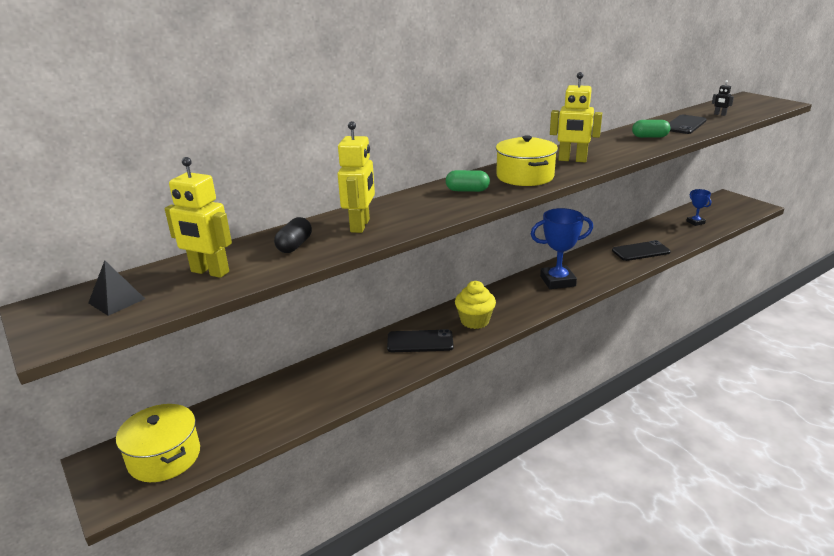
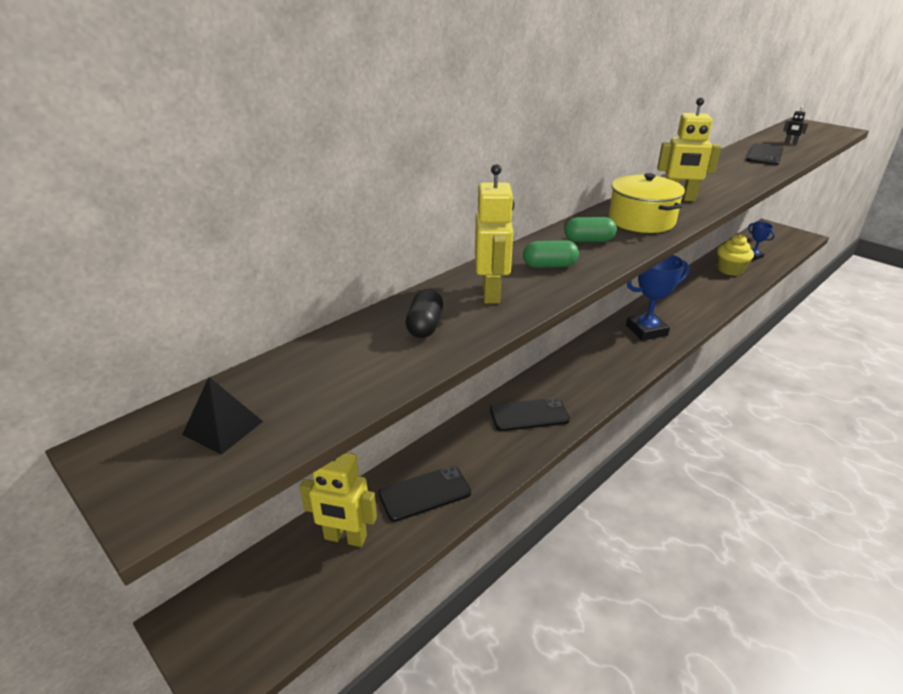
camera: 10 degrees left, 5 degrees up
(164, 457) = (274, 603): yellow pot -> none
(209, 272) = (333, 372): yellow robot -> yellow robot (345, 538)
(475, 321) = (579, 384): yellow cupcake -> yellow cupcake (730, 270)
(640, 251) = (715, 291): black phone -> black phone (424, 493)
(649, 137) = (740, 169): green capsule -> green capsule (549, 266)

